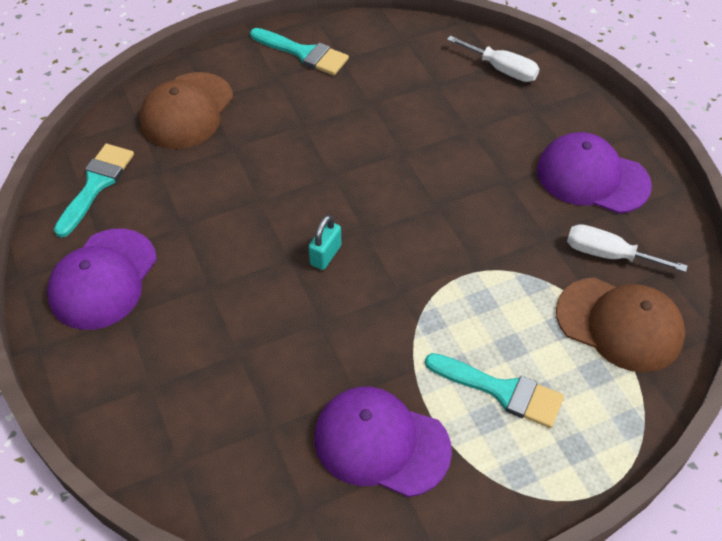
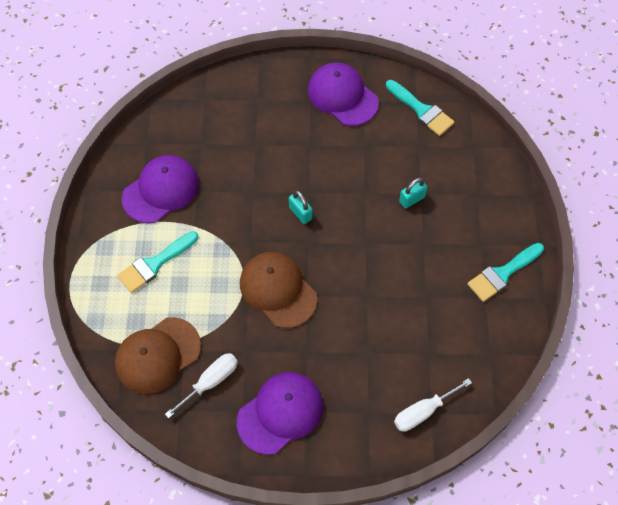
camera: 115 degrees right, 10 degrees up
(187, 111) = (469, 178): brown cap -> brown cap (278, 290)
(245, 153) = (412, 199): none -> turquoise padlock

